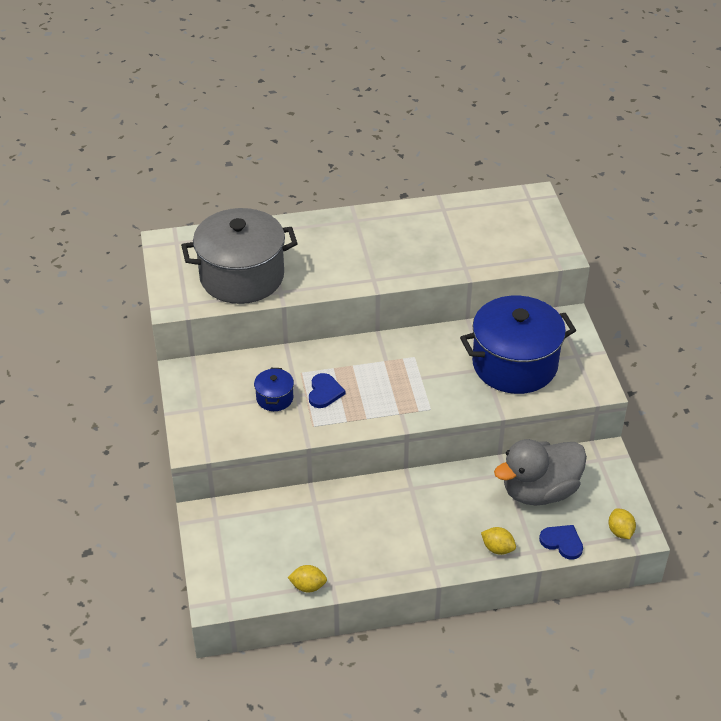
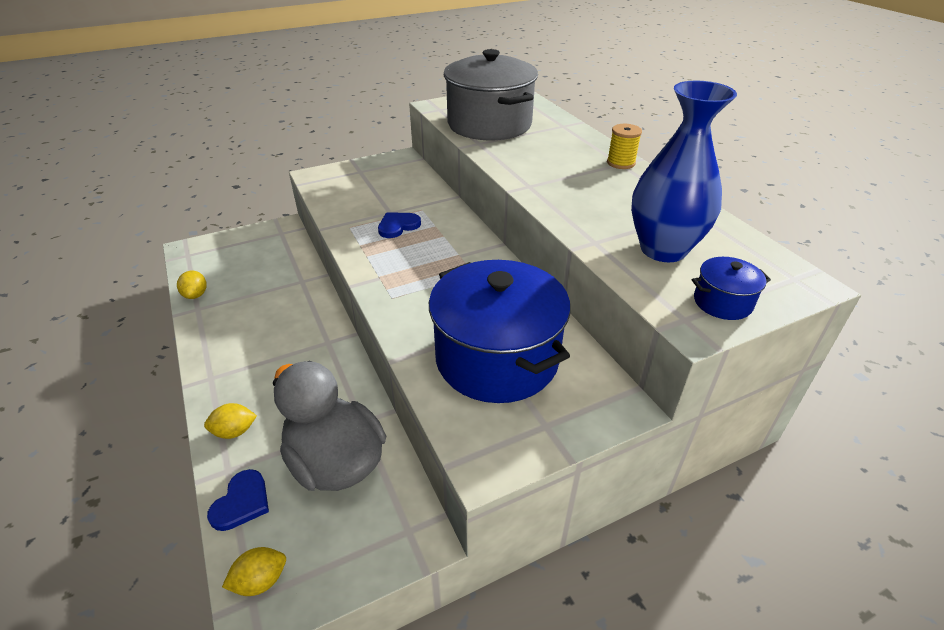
camera: 75 degrees right, 5 degrees down
(274, 398) = (382, 202): blue pot -> blue pot (722, 302)
(324, 392) = (398, 226): blue heart -> blue heart turned 150 degrees clockwise
(355, 219) = (621, 163): none -> yellow spool
(483, 239) = (663, 249): none -> blue vase
(497, 548) = (234, 431): yellow lemon -> yellow lemon turned 60 degrees clockwise

